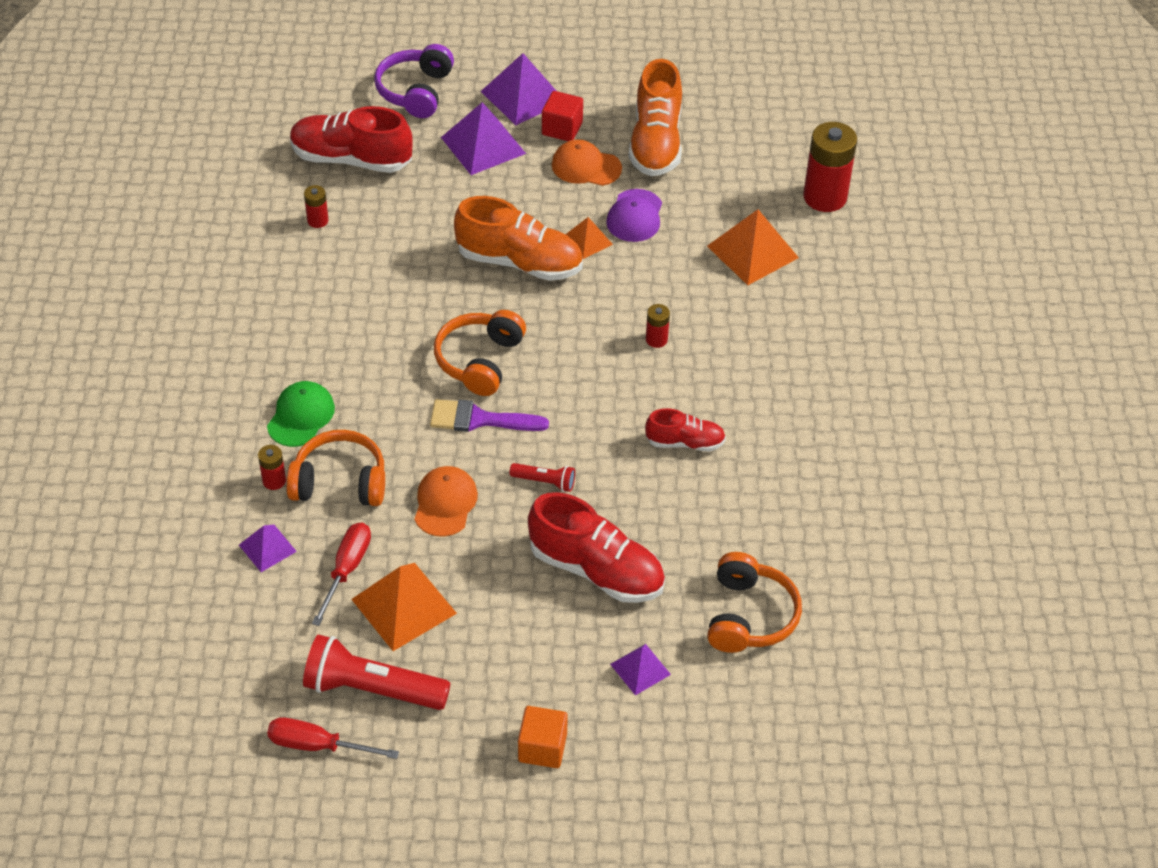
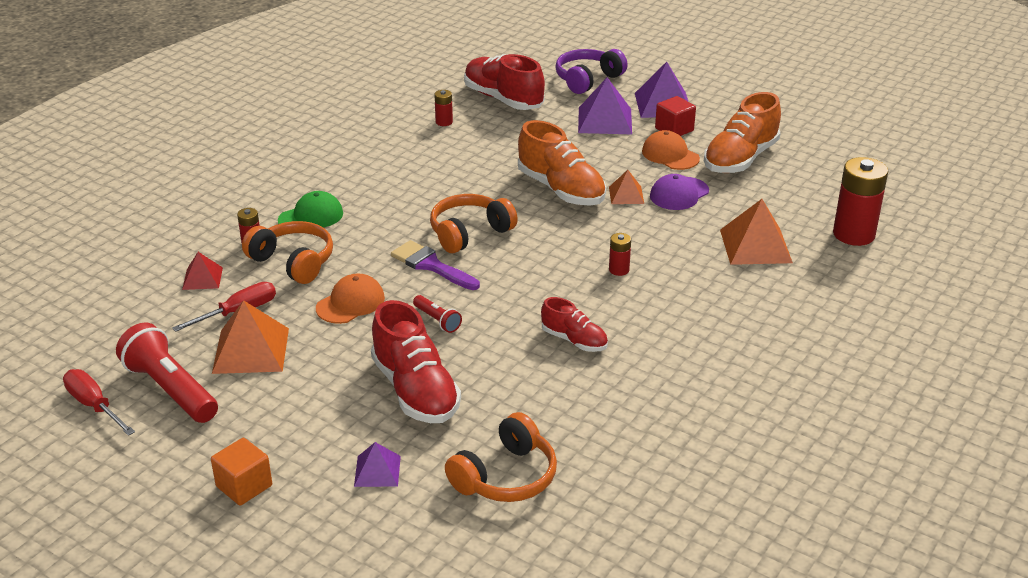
camera: 35 degrees right, 15 degrees down
(267, 548) = (202, 278): purple pyramid -> red pyramid

